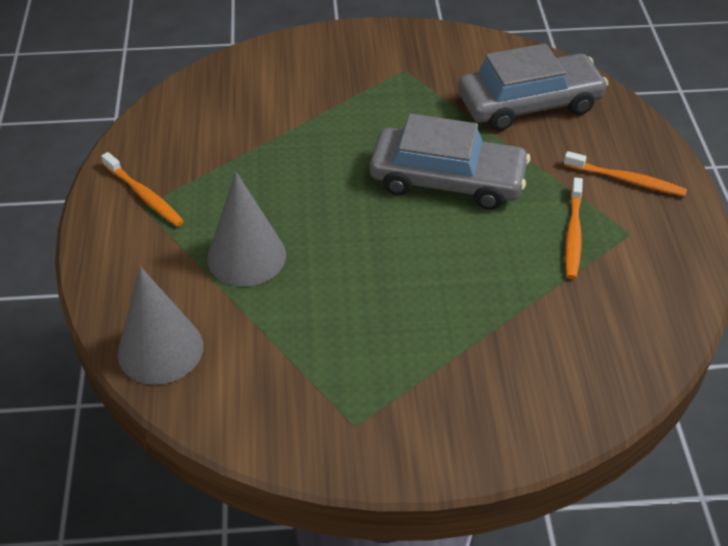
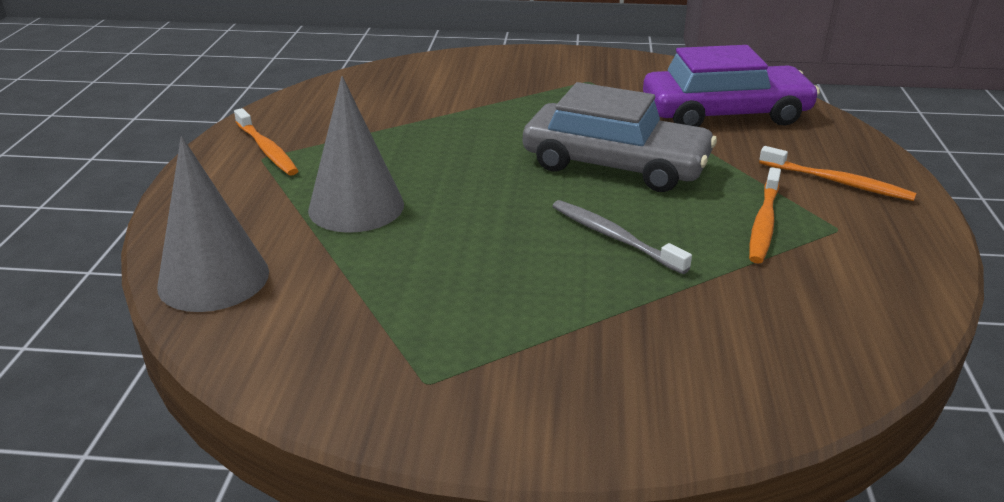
camera: 10 degrees right, 15 degrees down
(460, 264) = (614, 237): none -> grey toothbrush
(529, 104) = (725, 114): grey car -> purple car

